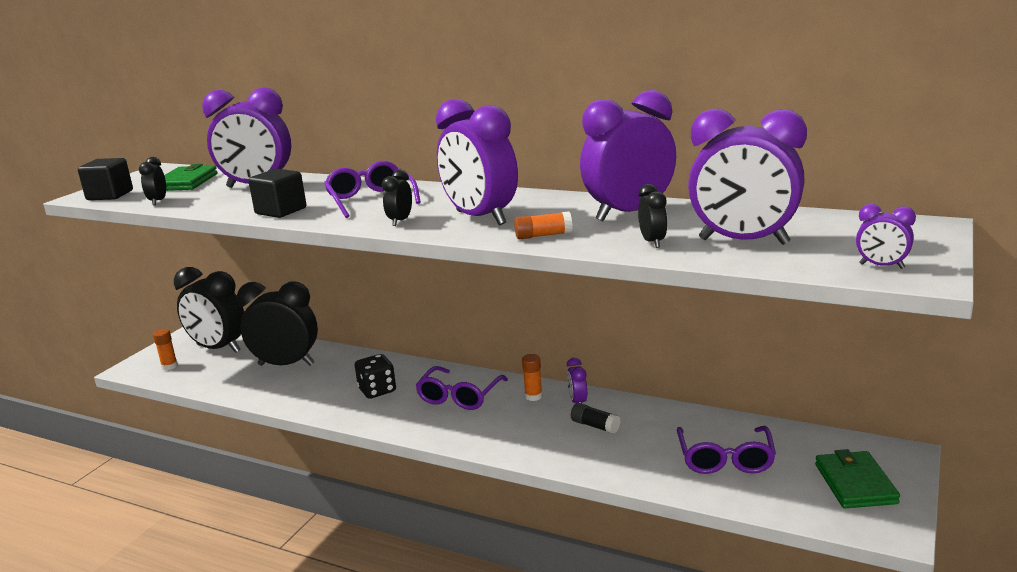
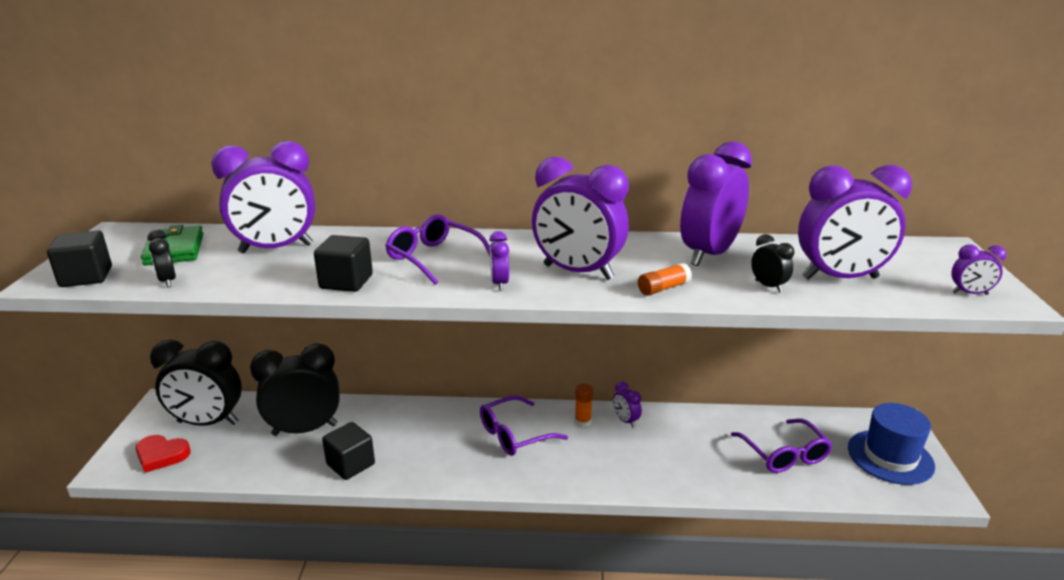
camera: 25 degrees left, 5 degrees up
(169, 366) = (161, 455): orange glue stick -> red heart
(302, 396) = (350, 464): none -> black cube
(377, 390) = (427, 443): black dice -> none
(400, 221) = (499, 284): black clock -> purple clock
(459, 396) = (514, 434): purple glasses -> purple glasses turned 60 degrees clockwise
(595, 426) = (658, 442): black glue stick -> none
(855, 484) = (890, 457): green wallet -> blue hat

